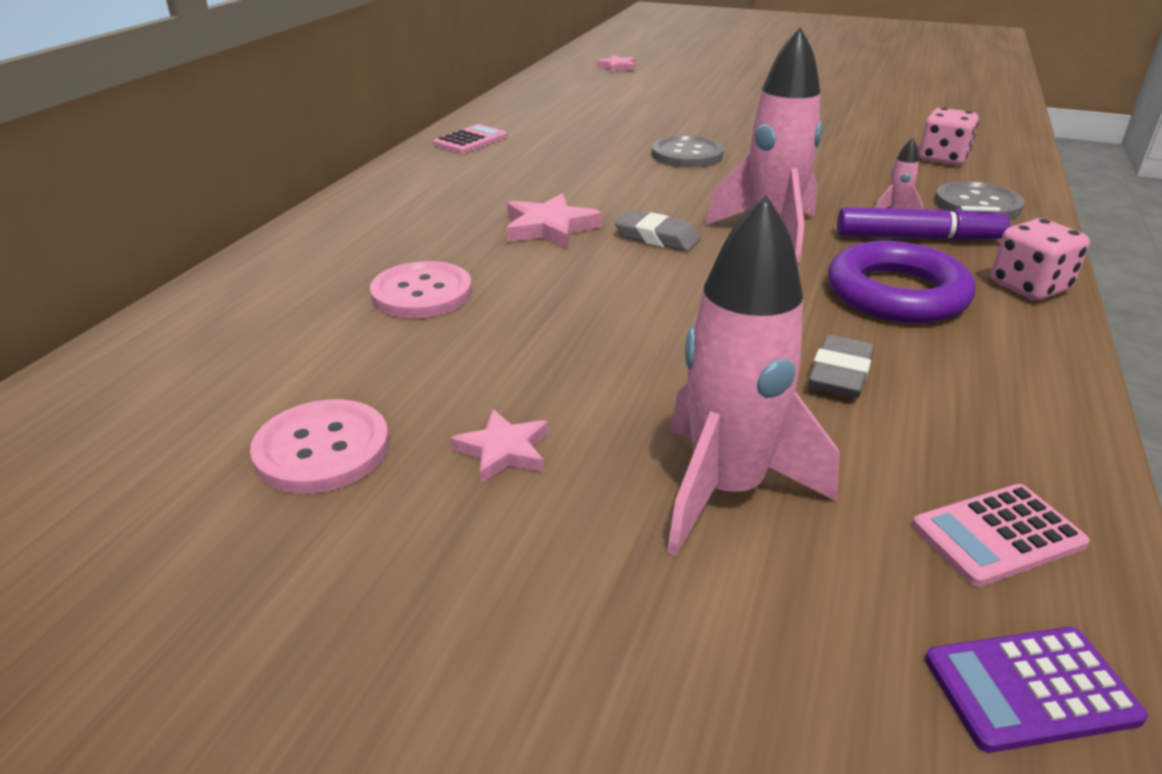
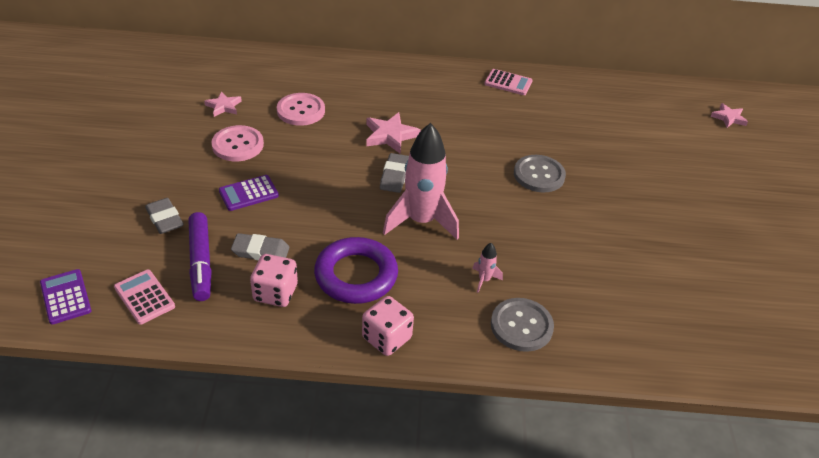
camera: 70 degrees right, 10 degrees up
(322, 449) = (176, 116): pink button -> pink button (238, 145)
(503, 451) = (182, 158): pink star -> pink star (224, 106)
(663, 372) = (248, 193): none -> purple calculator
(726, 490) = (165, 219): pink rocket -> grey eraser
(917, 238) = (442, 289): purple marker -> purple marker (201, 262)
(942, 158) = (617, 313): pink dice -> pink dice (275, 293)

